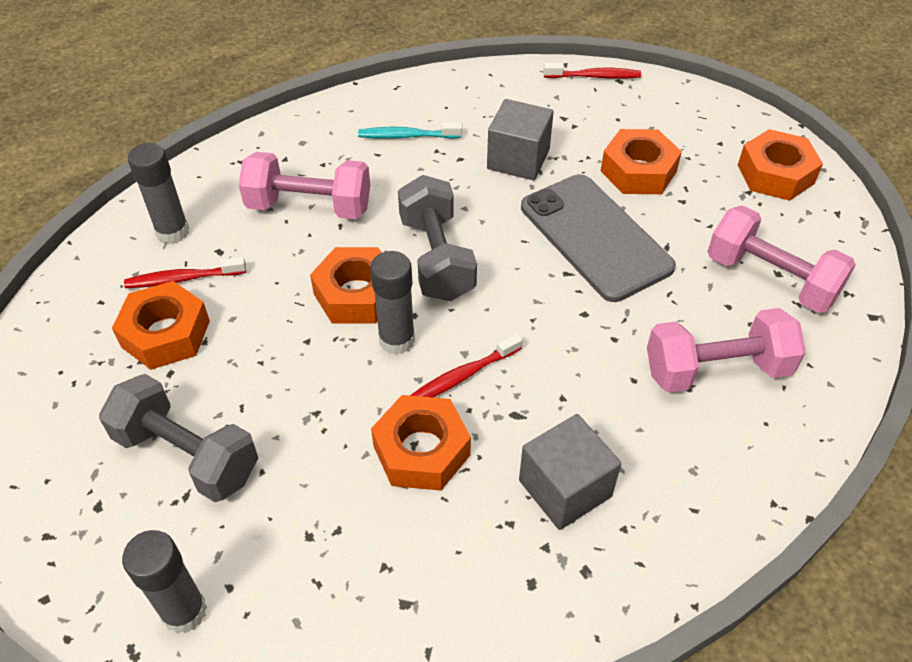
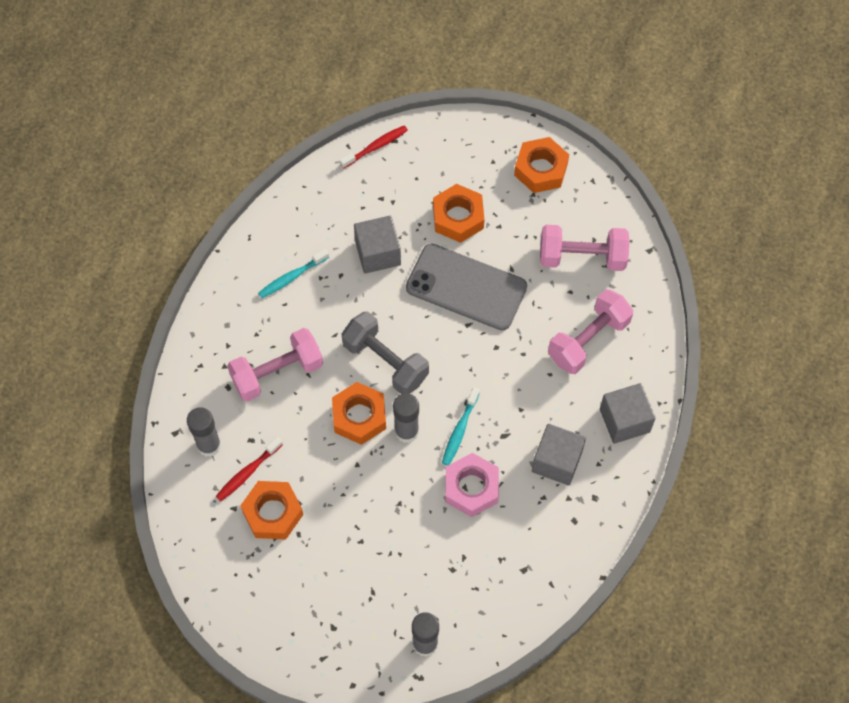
camera: 35 degrees left, 15 degrees up
(187, 455) = (353, 571): grey dumbbell -> none
(421, 450) = (471, 488): orange nut -> pink nut
(463, 376) = (459, 430): red toothbrush -> turquoise toothbrush
(704, 495) = (624, 420): none -> grey cube

